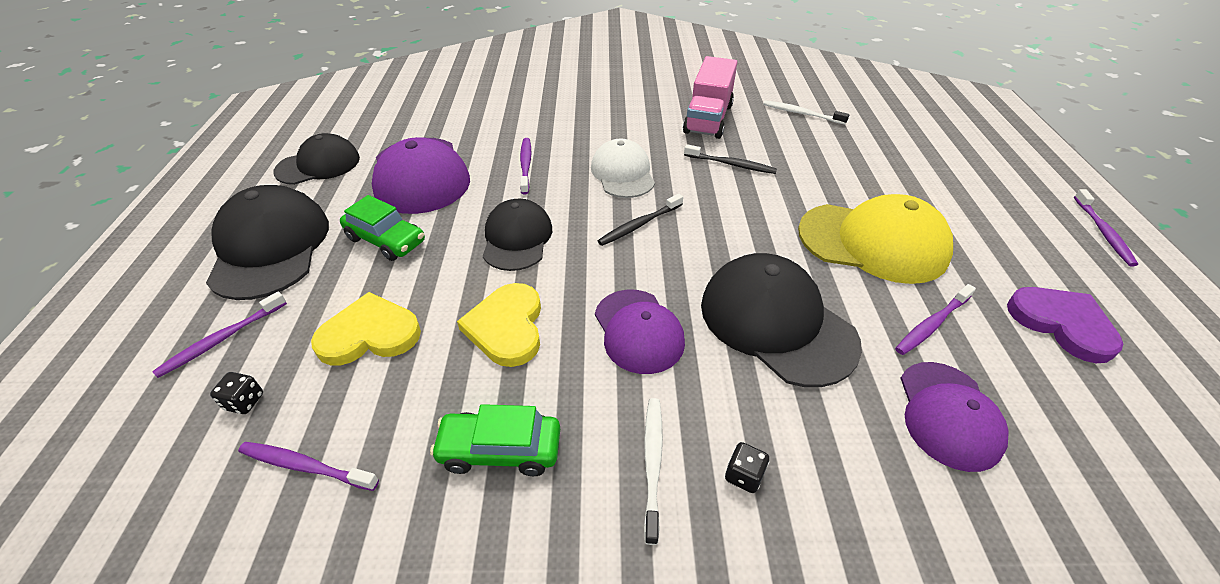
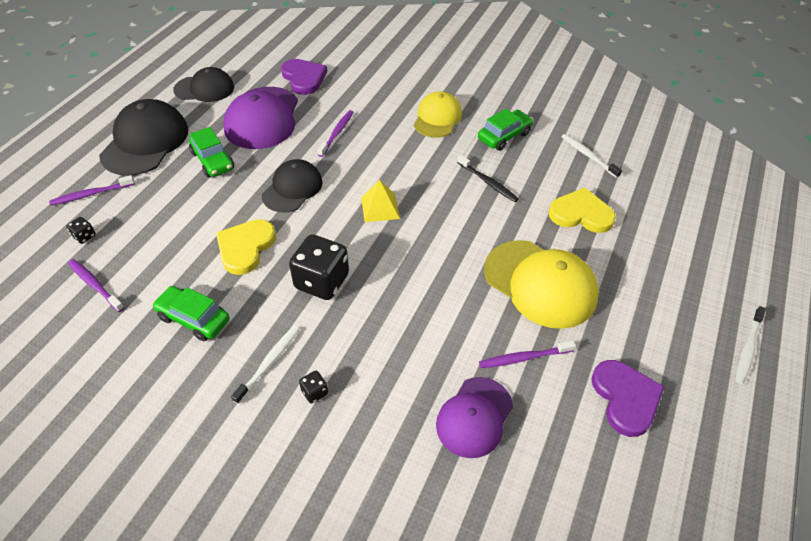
camera: 25 degrees right, 5 degrees up
(369, 334) = (167, 221): yellow heart -> yellow heart (581, 214)
(442, 123) = (304, 78): none -> purple heart
(623, 173) = (400, 163): white cap -> none
(626, 121) = (437, 118): none -> yellow cap
(638, 331) = (322, 281): purple cap -> black dice
(639, 225) = (380, 207): black toothbrush -> yellow pyramid
(708, 119) = (504, 136): pink truck -> green car
(776, 323) = (415, 312): black cap -> none
(1103, 232) = (747, 349): purple toothbrush -> white toothbrush

